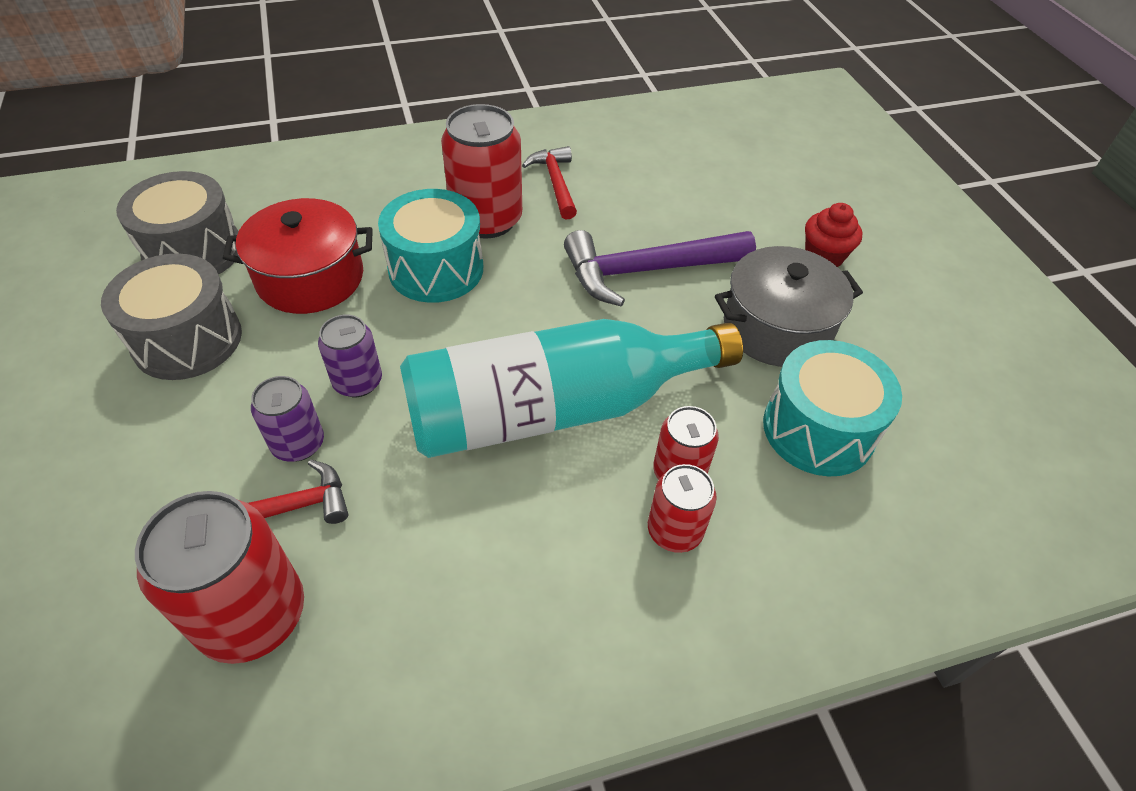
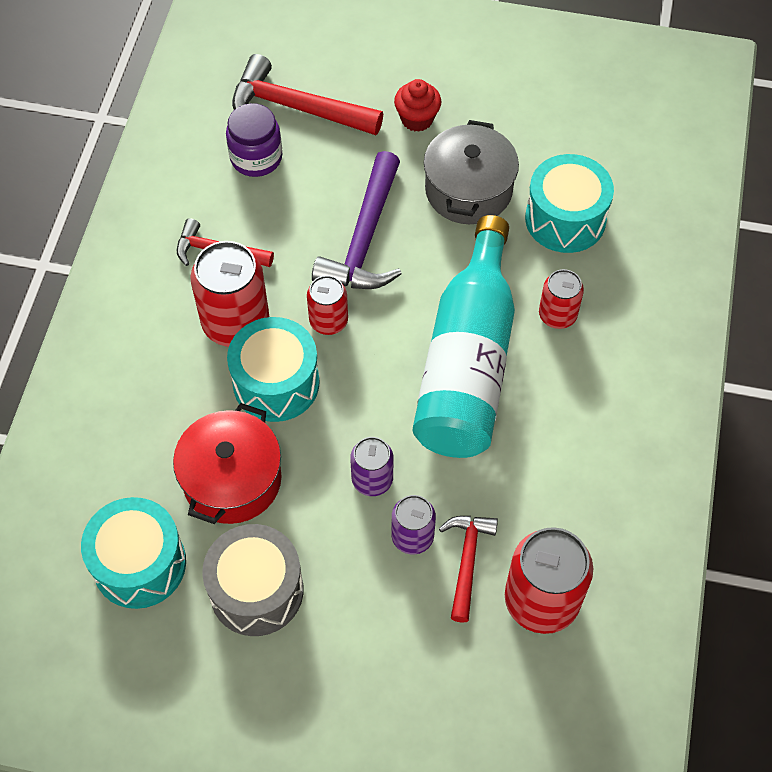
camera: 60 degrees left, 10 degrees up
(193, 251) = (139, 564): grey drum -> turquoise drum
(674, 170) = (256, 157): none -> purple jar
(674, 531) = (598, 339): red can -> red can (328, 321)
(752, 174) = (296, 108): none -> red hammer

